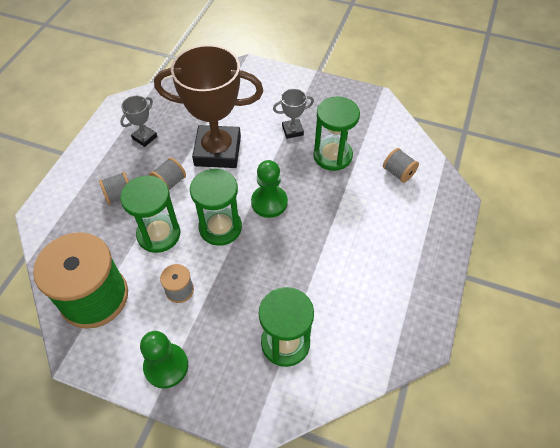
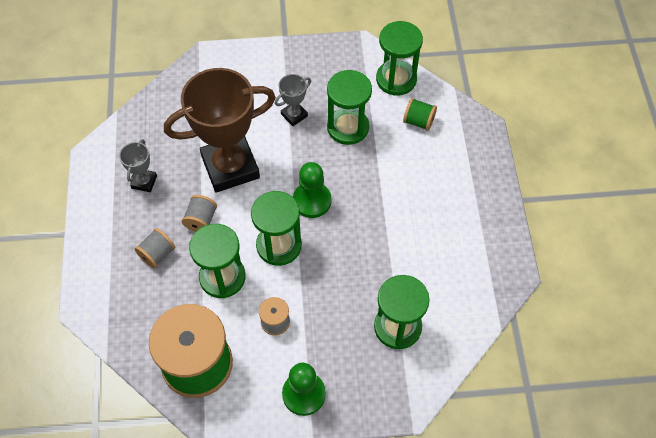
camera: 25 degrees left, 5 degrees up
(395, 133) = (396, 79): none -> green hourglass
(398, 173) = (418, 121): grey spool -> green spool

